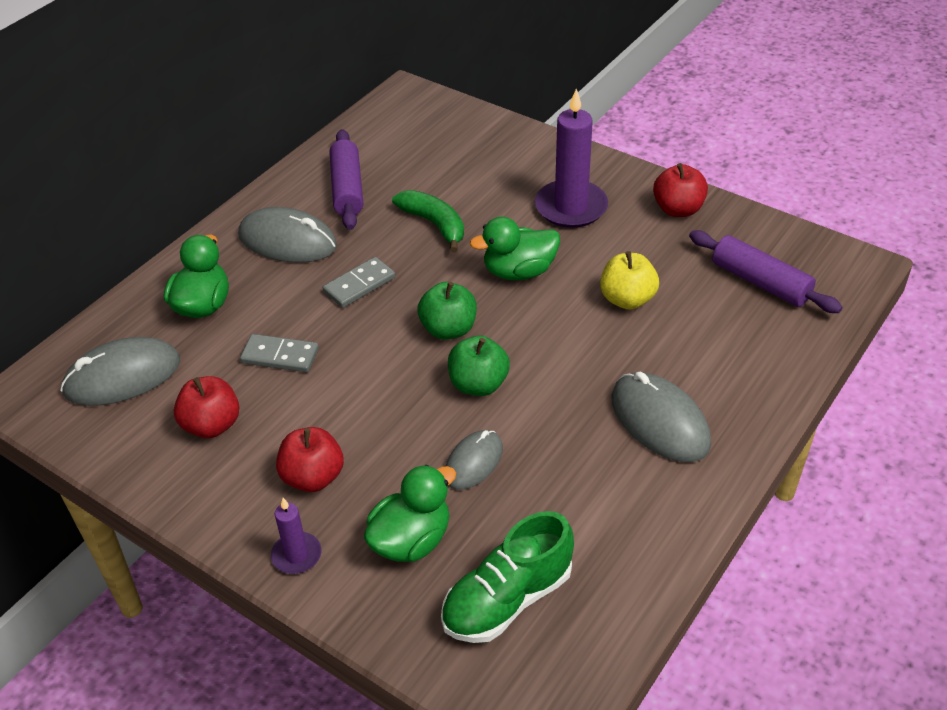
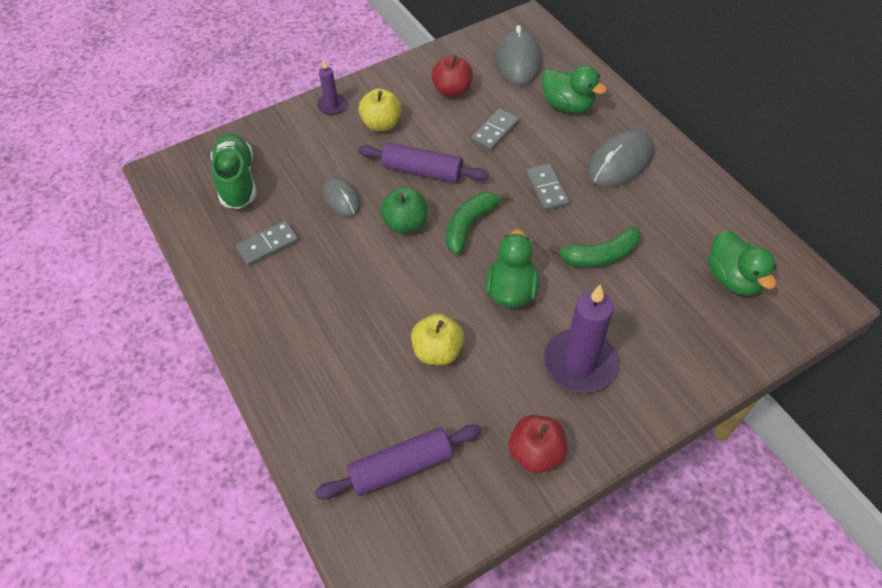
camera: 115 degrees right, 10 degrees up
(313, 477) = (381, 124): red apple -> yellow apple
(347, 189) = (675, 213): purple rolling pin -> purple rolling pin (423, 171)
(411, 540) = (306, 153): green duck -> green duck (732, 278)
(448, 329) = (470, 225): green apple -> green banana
(593, 504) = (268, 245): none -> grey domino
(659, 421) = (305, 312): grey mouse -> none

